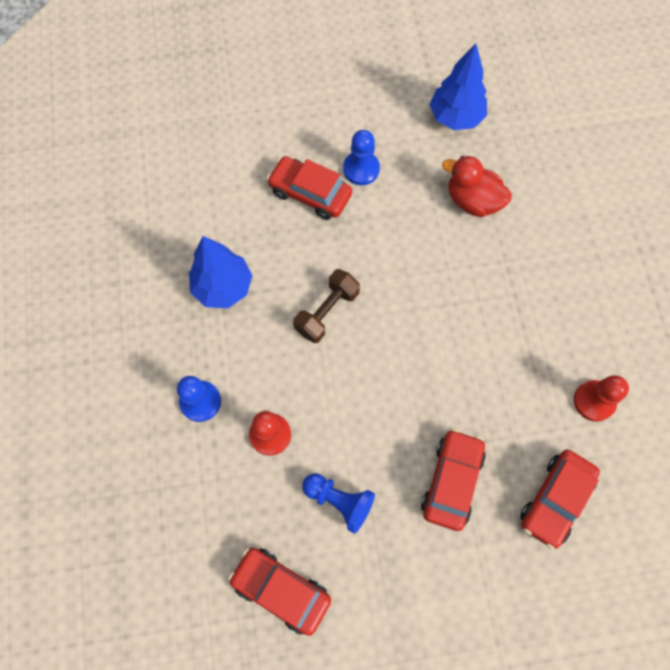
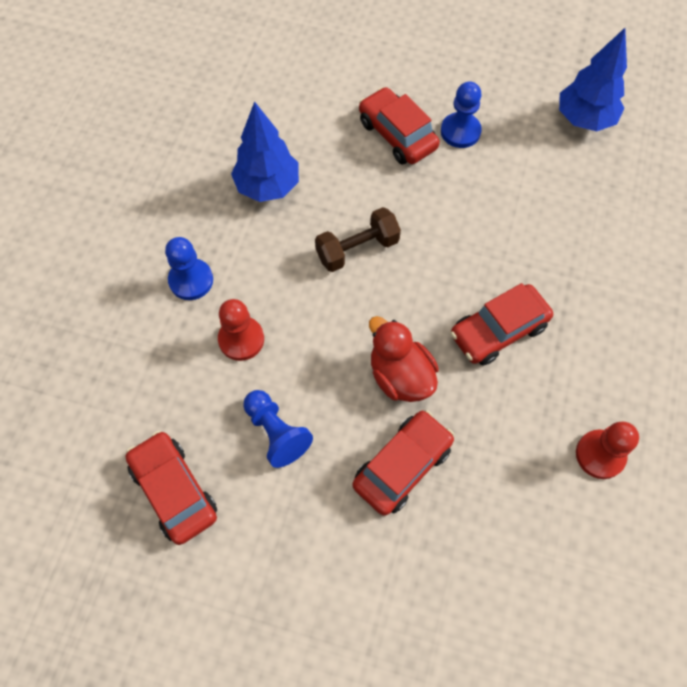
camera: 25 degrees right, 5 degrees down
(472, 201) = (563, 204): red duck -> red duck (400, 376)
(555, 499) = (506, 536): red car -> red car (498, 330)

